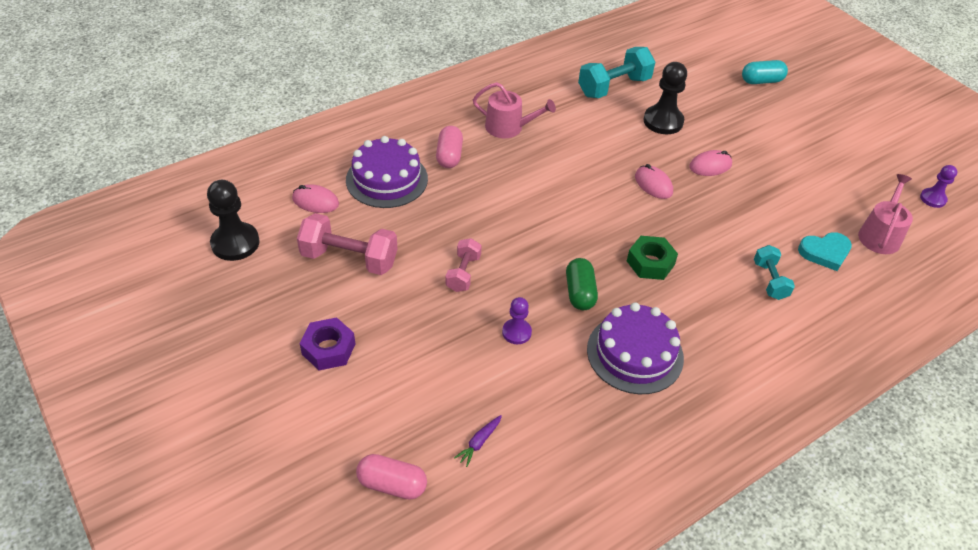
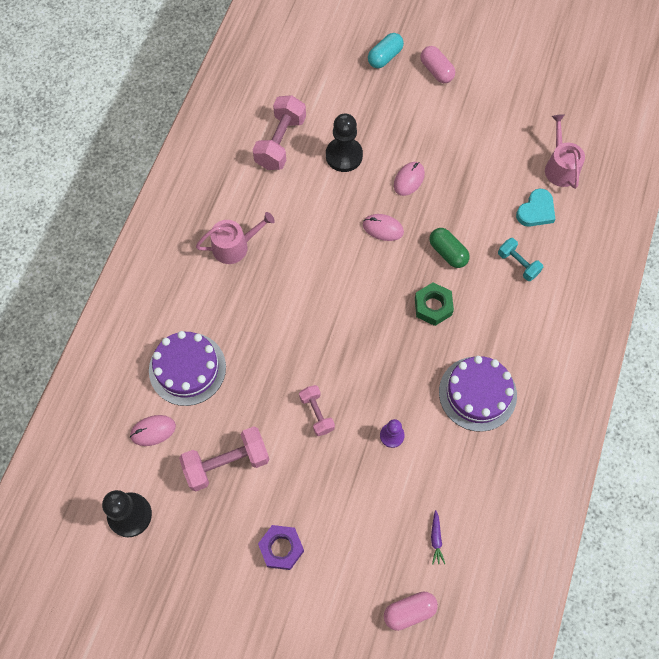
camera: 35 degrees left, 20 degrees up
(449, 156) = (214, 309): pink capsule -> pink capsule (436, 71)
(579, 293) = (406, 369): green capsule -> green capsule (447, 252)
(614, 87) = (280, 142): turquoise dumbbell -> pink dumbbell
(933, 199) = (573, 105): purple pawn -> none

